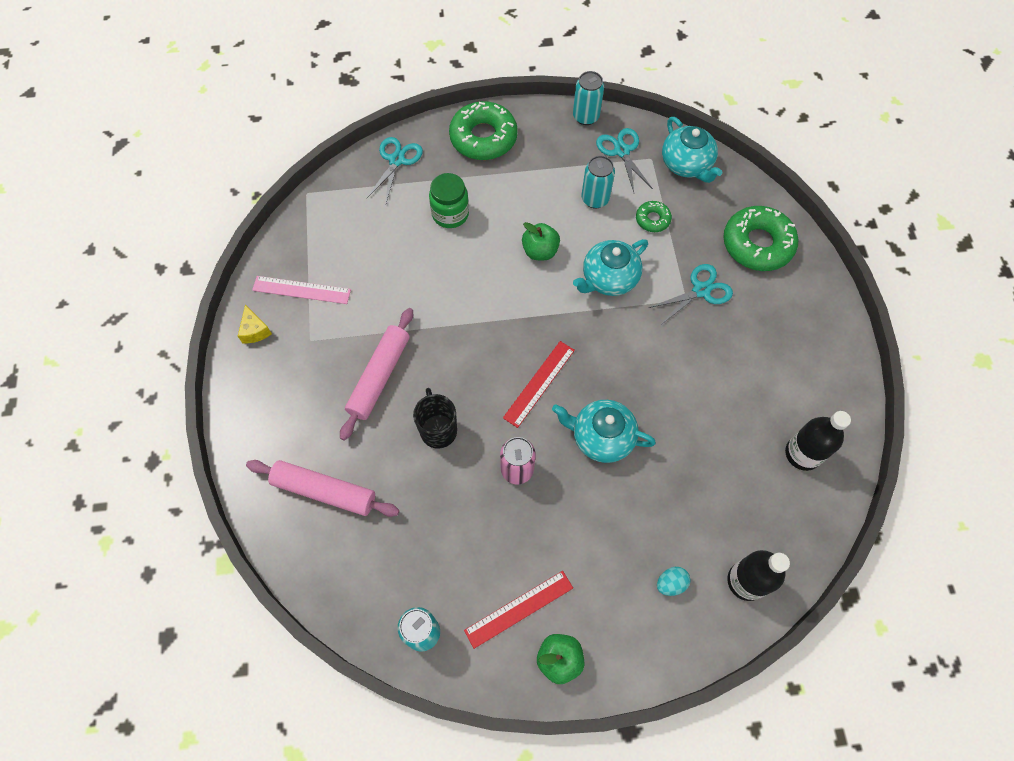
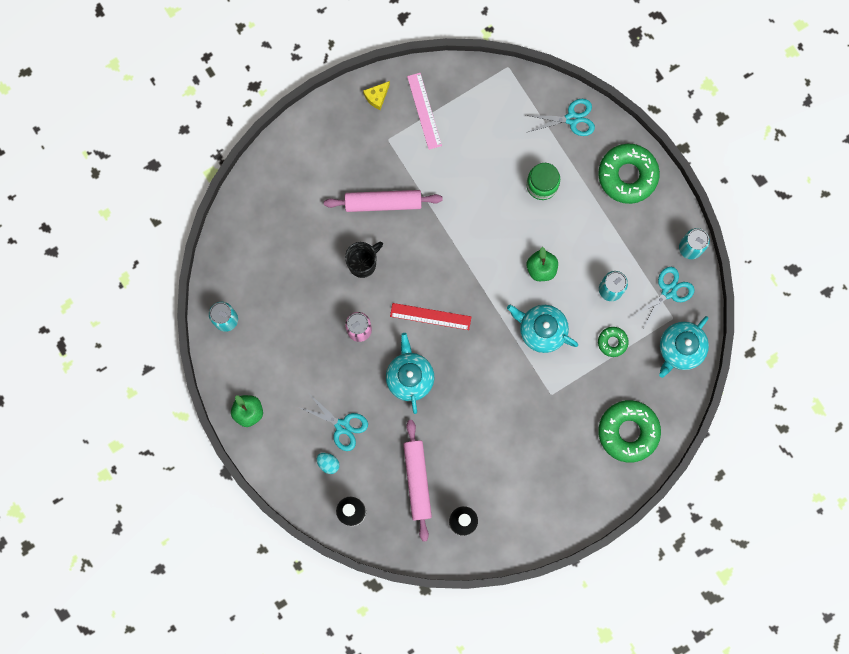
camera: 65 degrees right, 15 degrees up
(324, 491) = (286, 210): pink rolling pin -> pink rolling pin (417, 480)
(519, 609) = (268, 373): red ruler -> none
(701, 290) = (564, 403): turquoise scissors -> turquoise scissors (342, 426)

